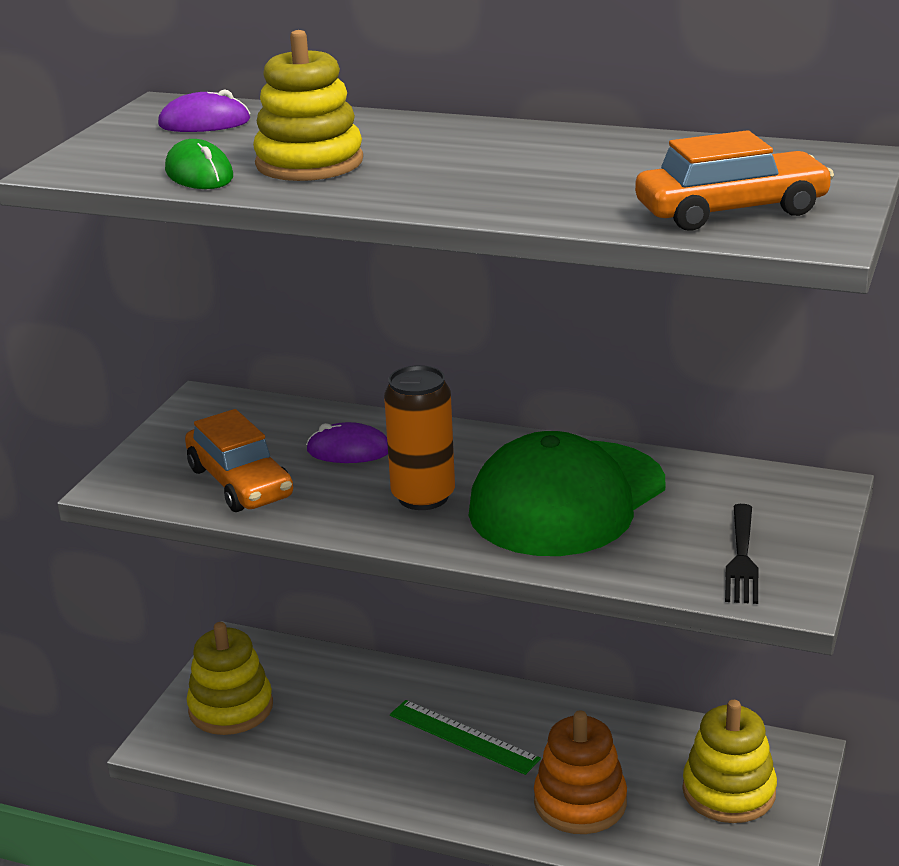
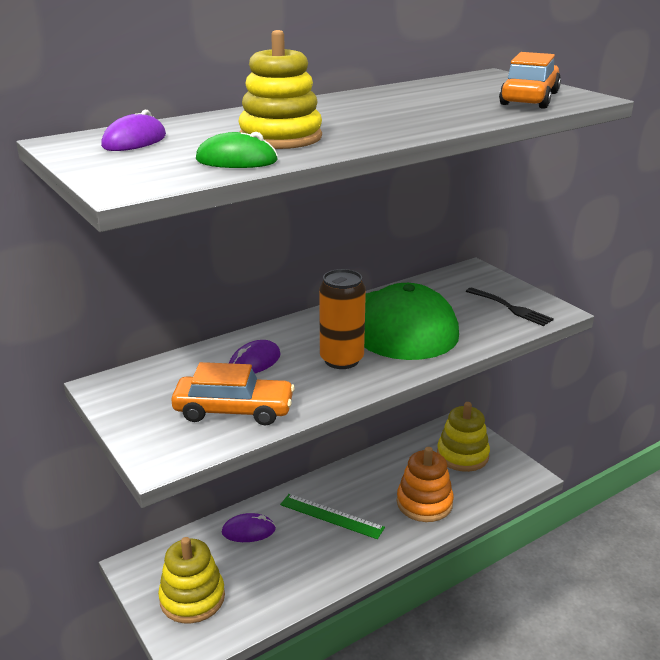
camera: 55 degrees left, 0 degrees up
(368, 689) = (248, 531): none -> purple mouse
(463, 737) = (331, 516): green ruler -> green ruler turned 45 degrees clockwise

